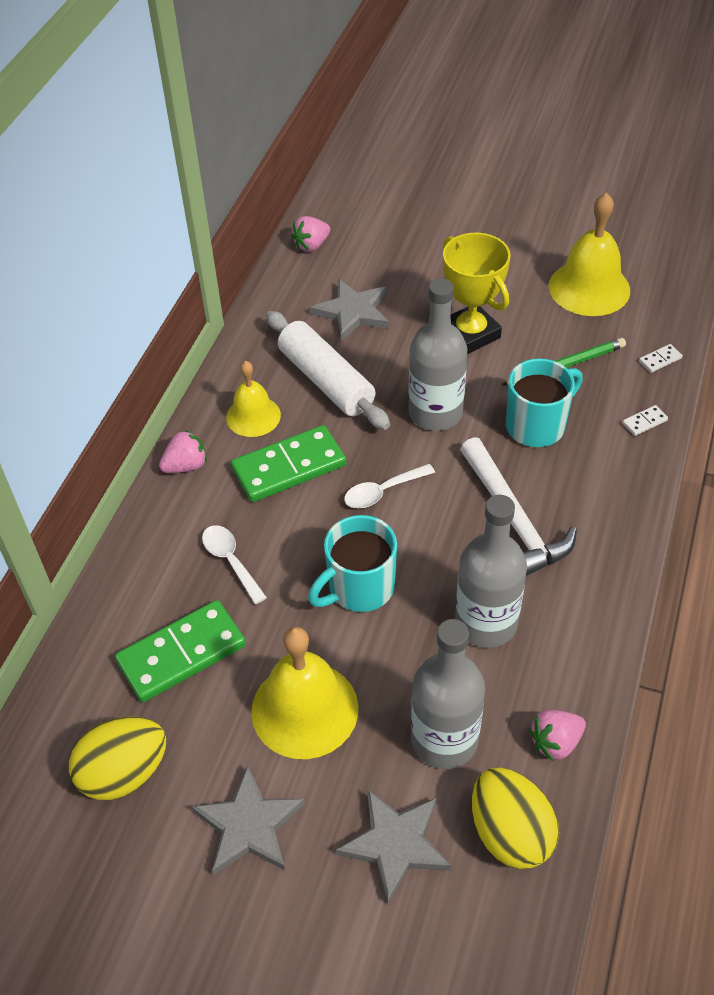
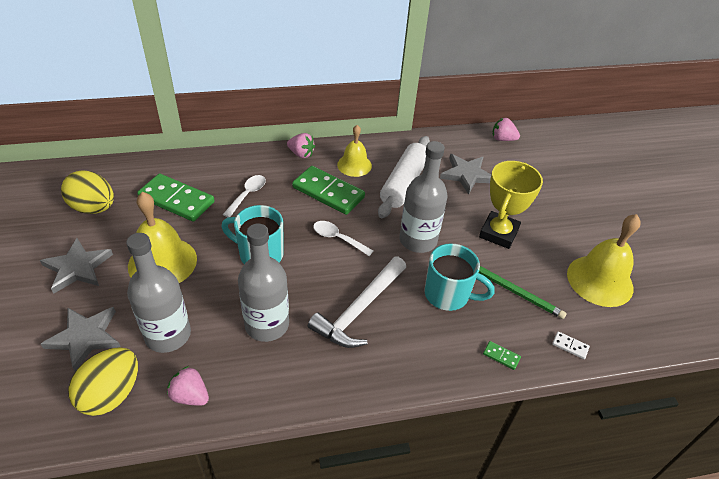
camera: 55 degrees right, 5 degrees down
(644, 422) = (501, 356): white domino -> green domino

